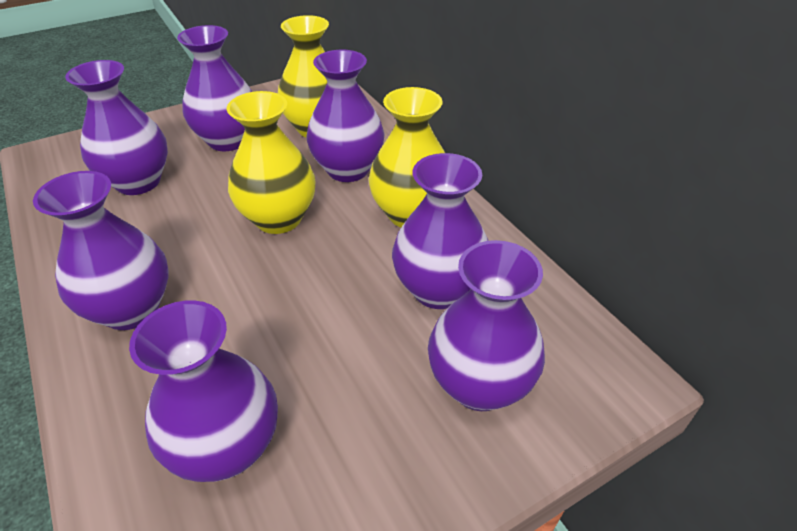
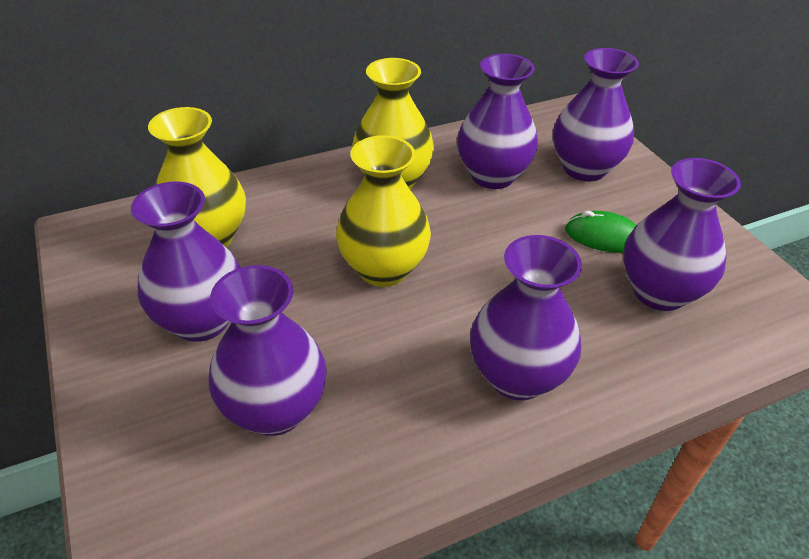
camera: 85 degrees left, 0 degrees up
(333, 395) = (603, 236): none -> green mouse
(348, 169) = (306, 216): purple vase -> none

